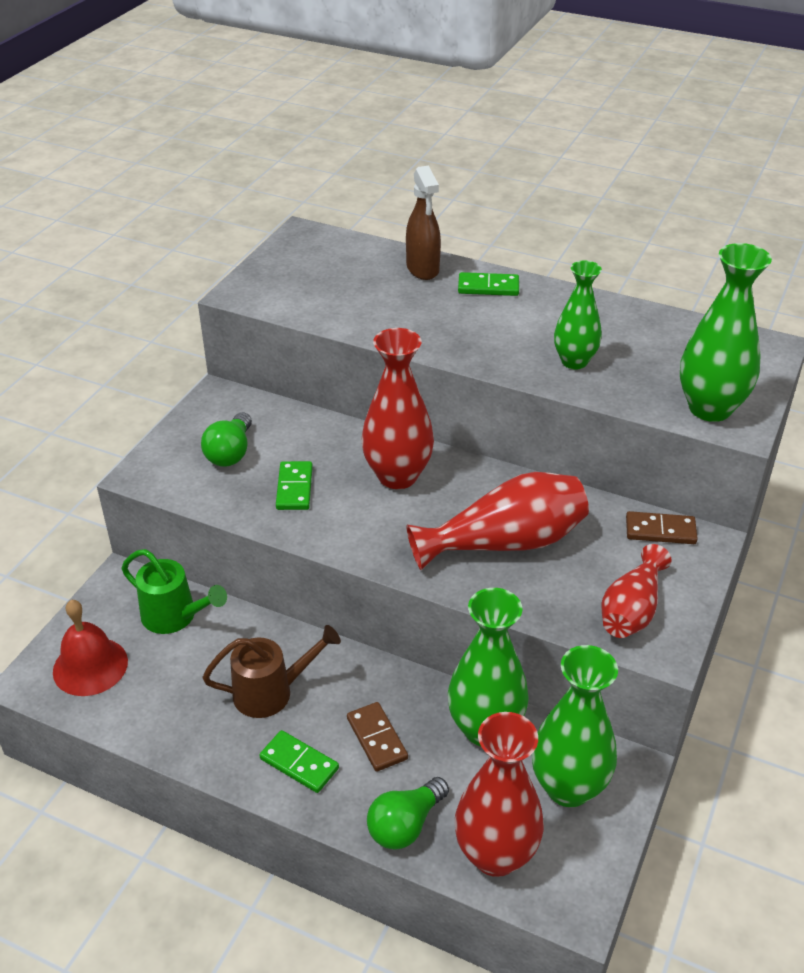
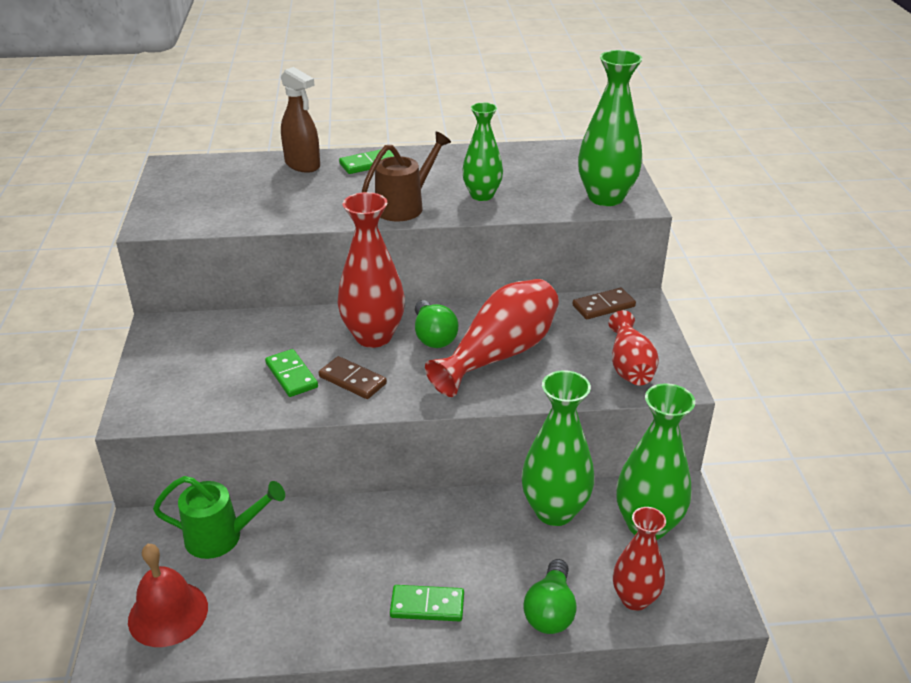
camera: 30 degrees left, 5 degrees down
(230, 453) = (209, 368): green light bulb -> green light bulb (433, 336)
(272, 692) = (359, 560): brown watering can -> brown watering can (405, 206)
(376, 738) = (476, 556): brown domino -> brown domino (352, 380)
(495, 854) = (634, 599): red vase -> red vase, size x0.65

